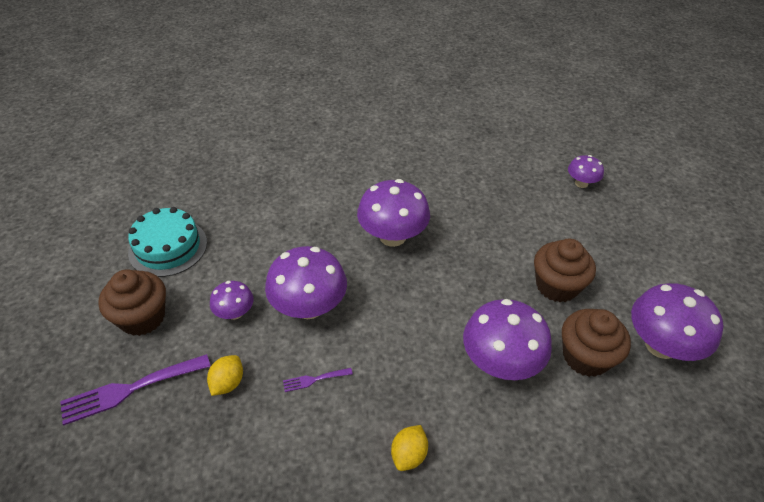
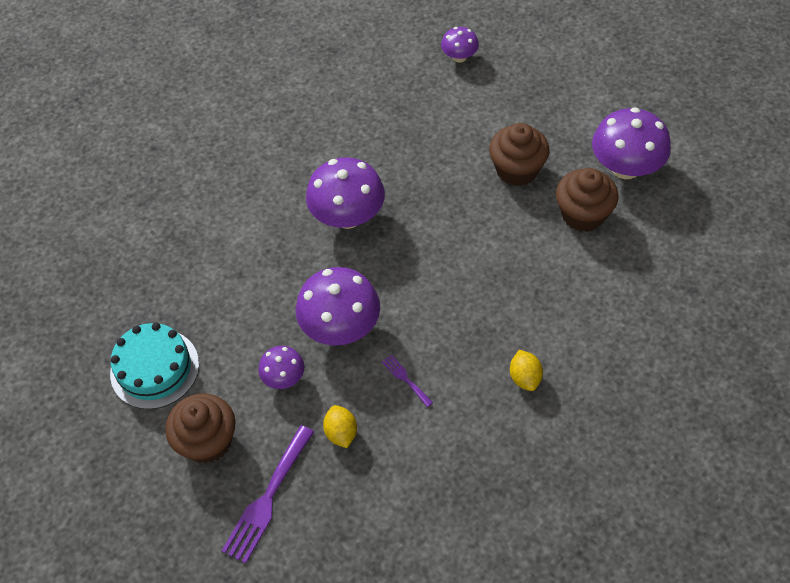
camera: 35 degrees left, 10 degrees up
(314, 379) = (405, 379): purple fork -> purple fork turned 105 degrees clockwise
(500, 362) = (528, 263): purple mushroom -> none

